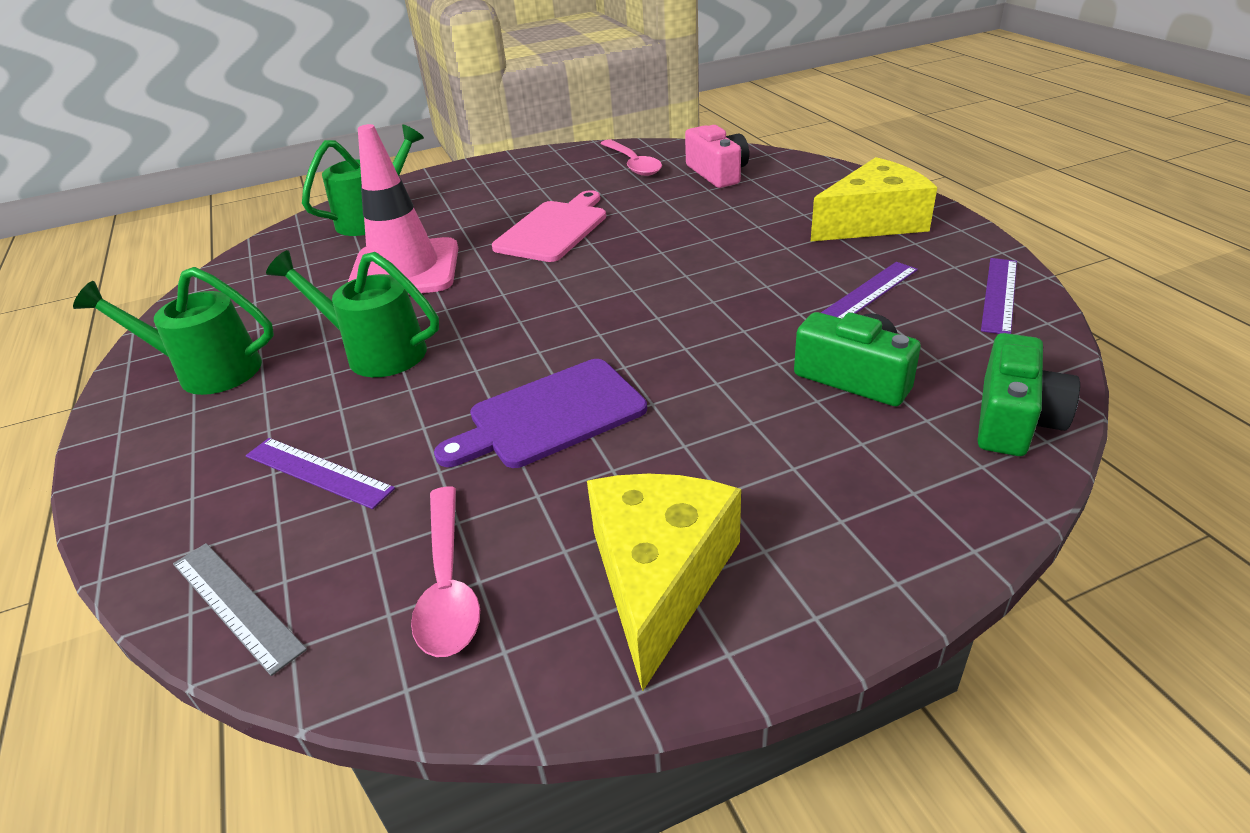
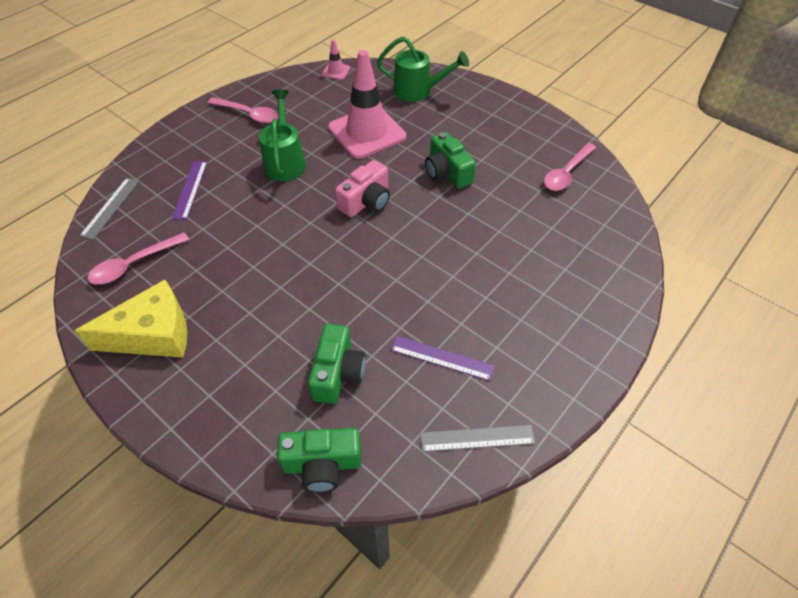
camera: 60 degrees right, 15 degrees up
(208, 371) = (249, 114): green watering can -> pink spoon
(232, 270) = (336, 71): none -> pink traffic cone
(550, 416) = (255, 250): purple cutting board -> none
(554, 229) = (447, 172): pink cutting board -> green camera
(717, 173) = (582, 224): pink camera -> pink camera (366, 201)
(873, 222) = (553, 338): yellow cheese -> none
(999, 294) = (477, 438): purple ruler -> grey ruler

